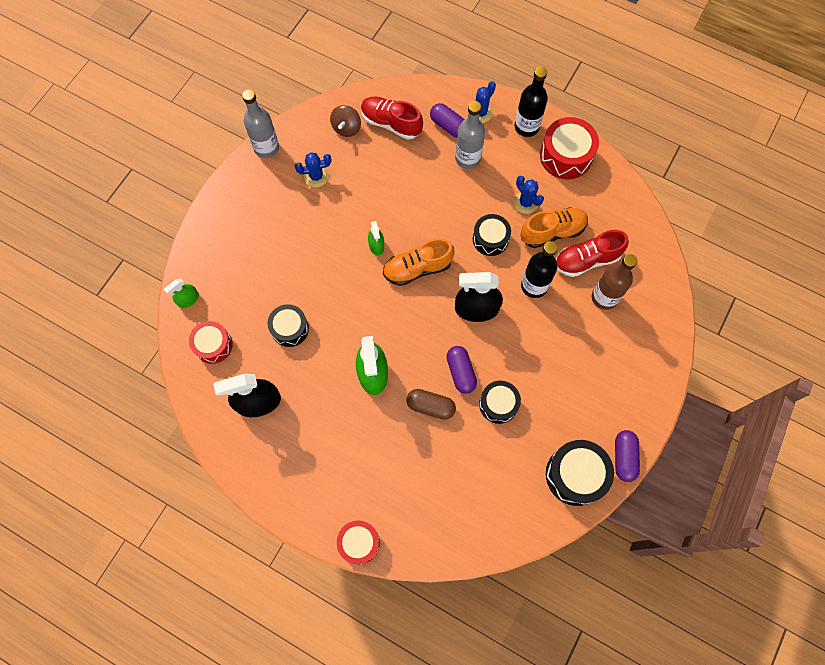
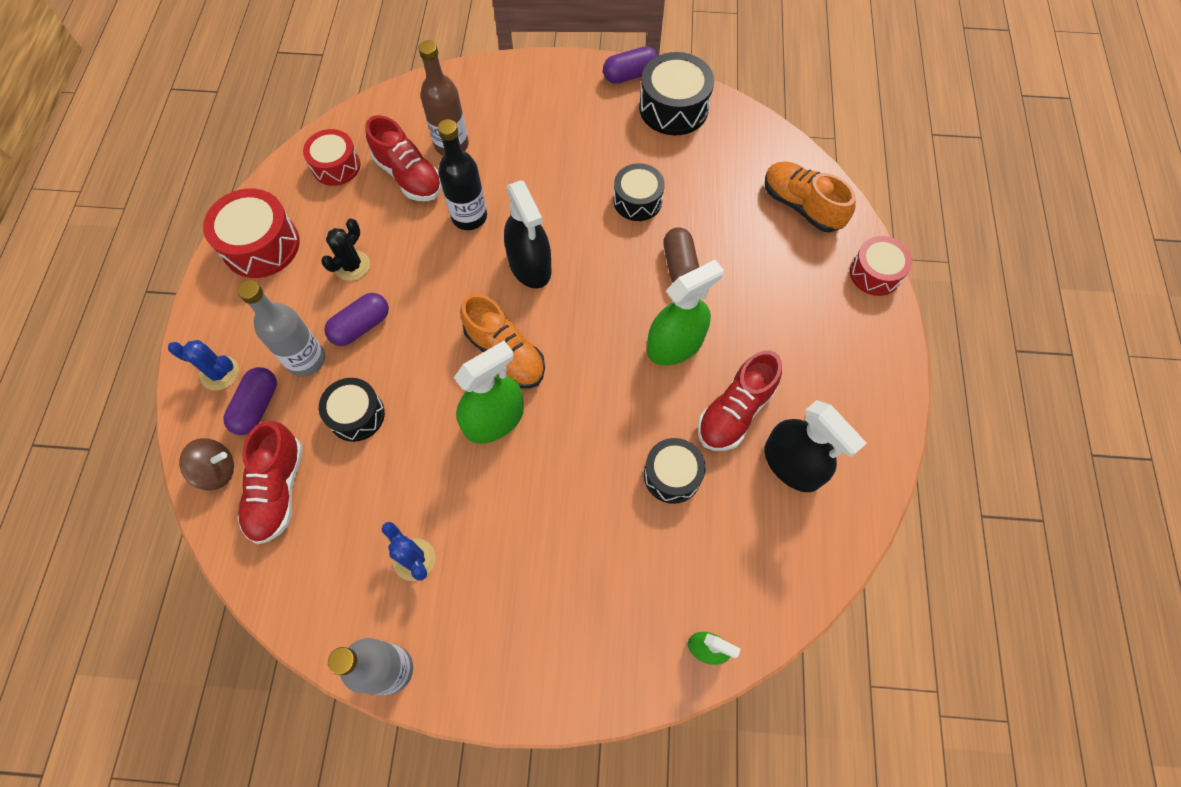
camera: 115 degrees left, 5 degrees down
(213, 345) = (752, 569): red drum -> red drum (336, 166)
(309, 386) = (735, 411): none -> red shoe
(346, 128) = (308, 555): brown spinning top -> brown spinning top (217, 470)
(376, 245) = (494, 419): green spray bottle -> green spray bottle, size x1.87
(460, 372) = (620, 251): purple capsule -> purple capsule (361, 326)
(490, 239) = (424, 286): black drum -> black drum (356, 415)
(526, 127) = (227, 306): black bottle -> none
(526, 202) = (352, 266): blue cactus -> black cactus
(552, 232) = (384, 223): orange shoe -> orange shoe (801, 206)

